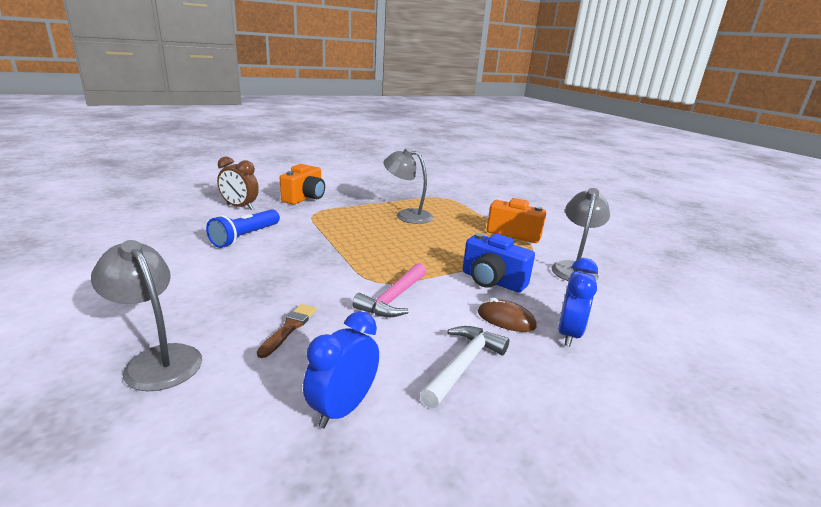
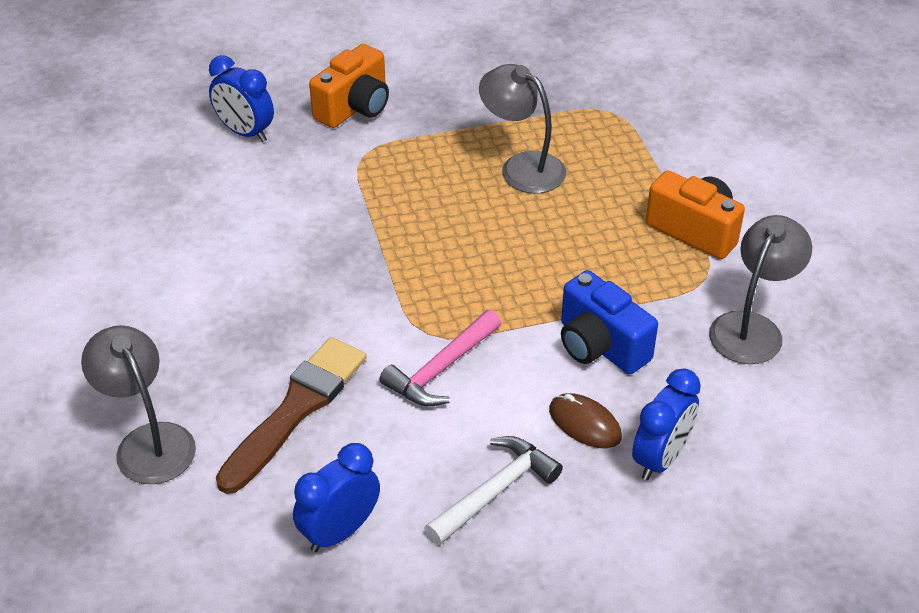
camera: 15 degrees right, 20 degrees up
(240, 207) = (245, 132): brown clock -> blue clock
(245, 237) = (251, 216): blue flashlight -> none
(289, 328) = (296, 409): brown brush -> brown brush, size x1.90

